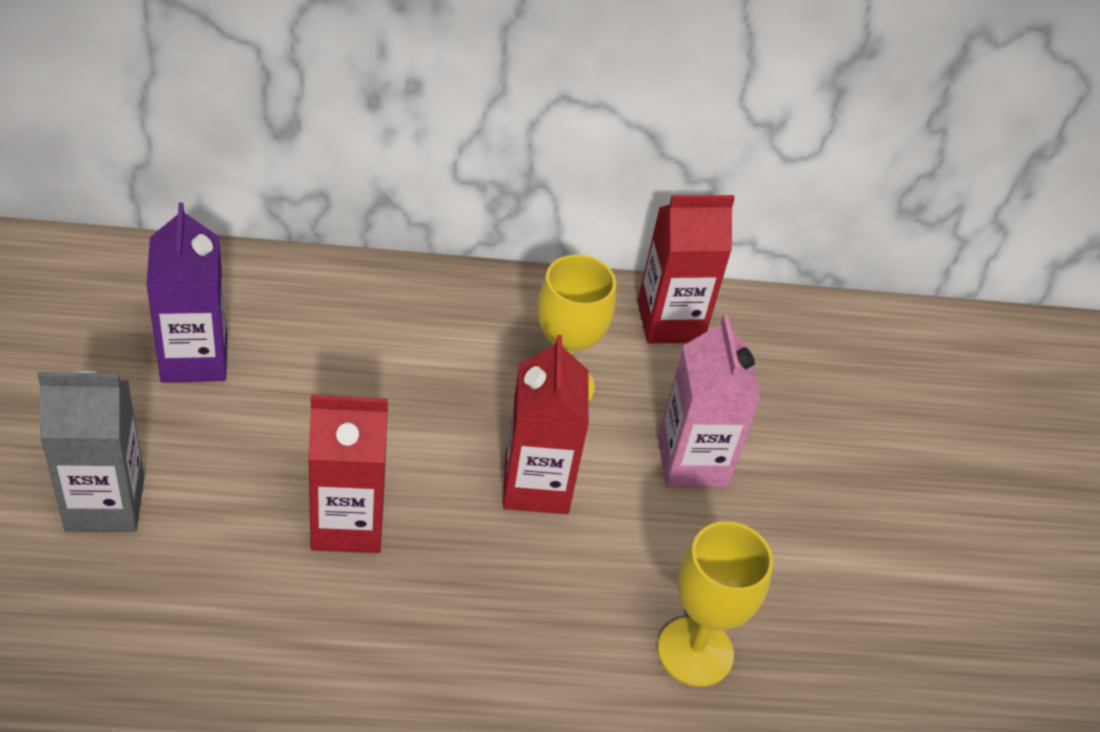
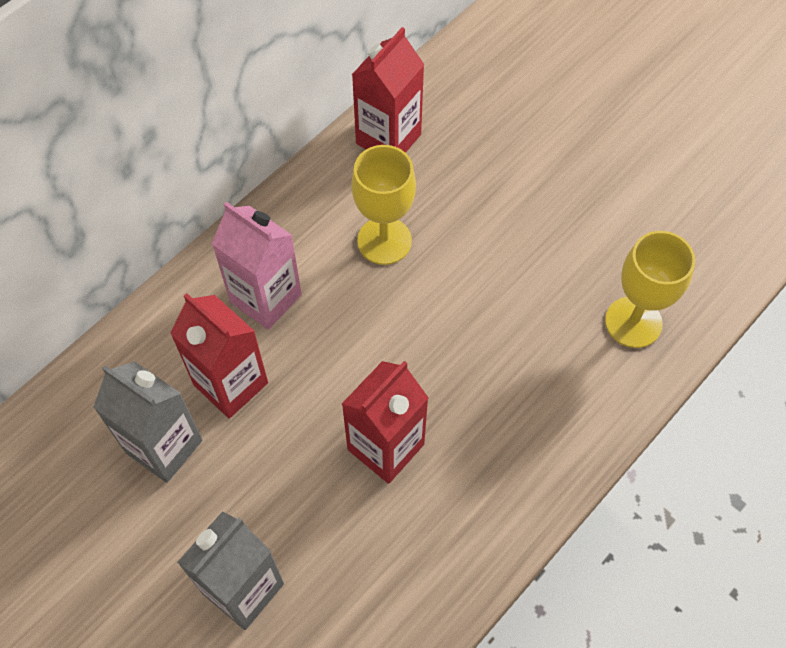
camera: 40 degrees left, 15 degrees up
(194, 358) = (164, 446): purple carton -> grey carton
(536, 485) = (448, 315): red carton -> red carton (231, 384)
(692, 462) = (504, 215): pink carton -> pink carton (265, 298)

